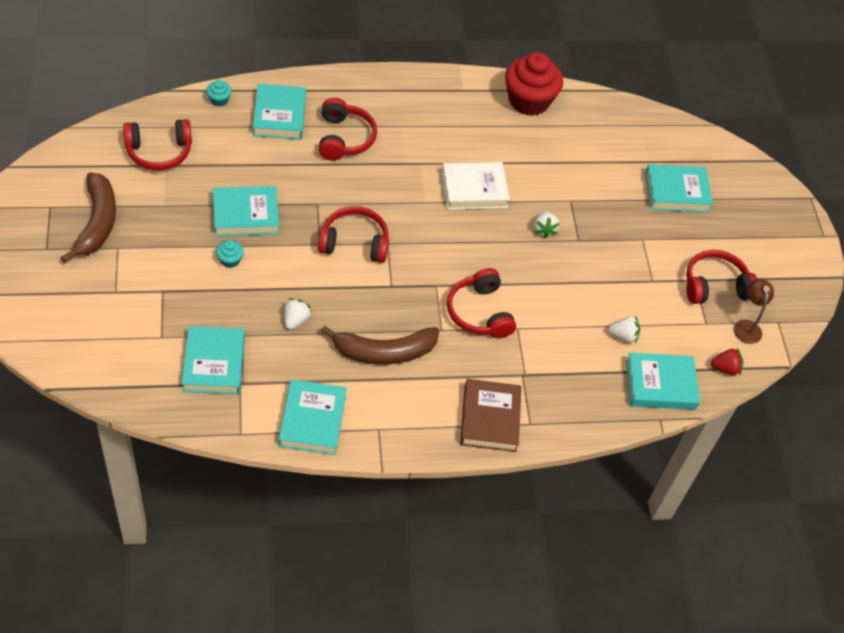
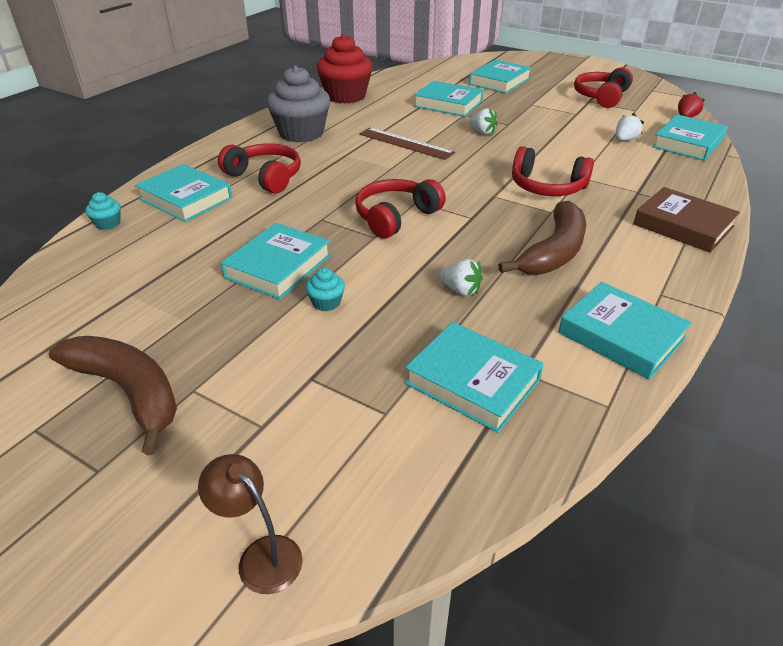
camera: 45 degrees left, 15 degrees down
(159, 152) = (105, 290): red headphones -> none
(296, 320) = (461, 290): white strawberry -> white strawberry turned 150 degrees clockwise
(431, 115) = (301, 133): none -> grey cupcake
(474, 190) = (405, 143): white book -> brown ruler
(582, 179) = (448, 104): none -> turquoise book
(746, 326) = (649, 99): brown lamp -> brown lamp (261, 555)

